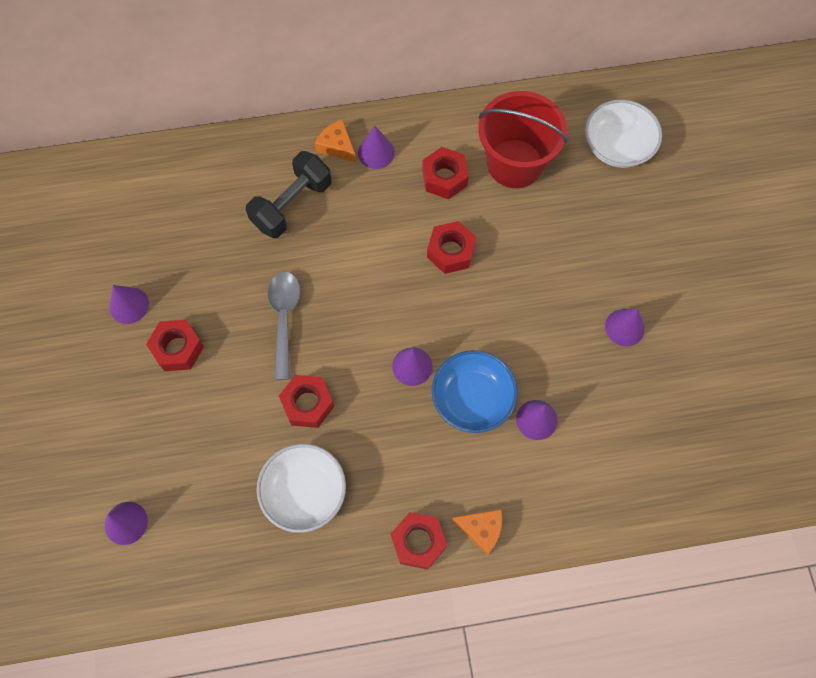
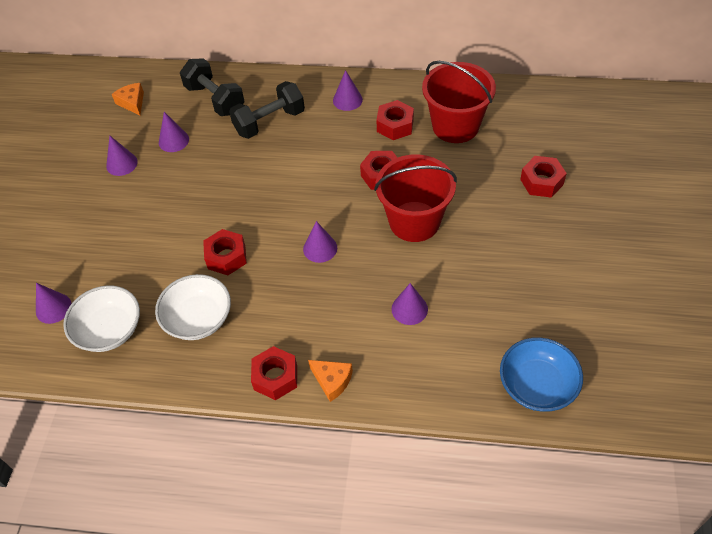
camera: 20 degrees right, 15 degrees down
(177, 349) = (144, 199): red nut -> red nut (541, 182)
(211, 185) = (215, 99): none -> black dumbbell
(284, 318) = (232, 195): grey spoon -> none
(337, 146) = (319, 91): orange cheese -> orange cheese (132, 103)
(472, 398) = (360, 282): blue bowl -> blue bowl (537, 385)
(507, 305) = (414, 221): none -> red bucket
(617, 146) = (545, 129): white bowl -> white bowl (109, 330)
(624, 327) = (509, 257): purple cone -> purple cone (173, 140)

